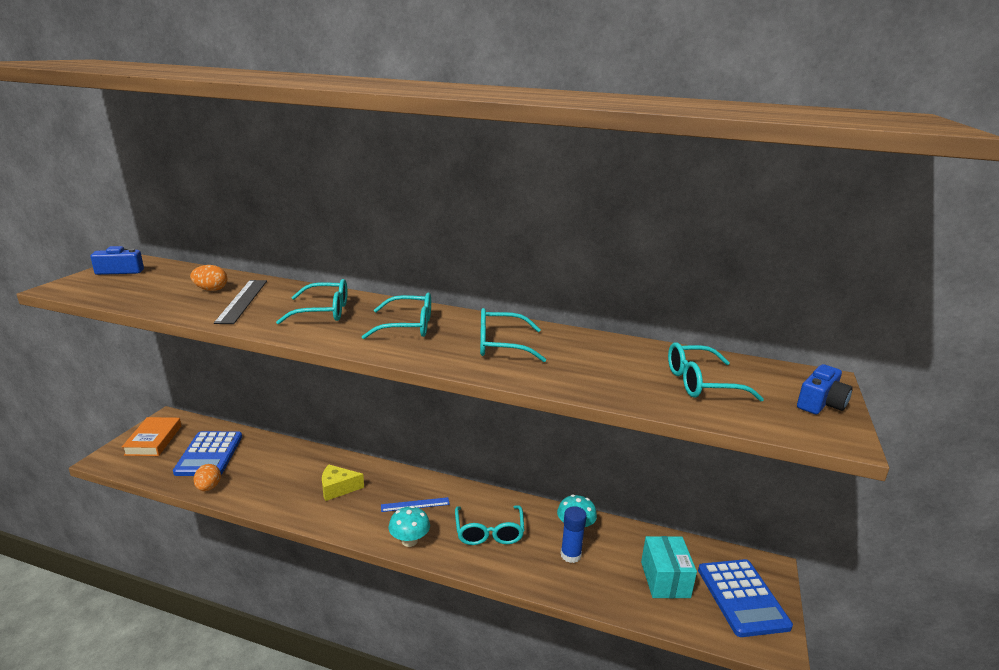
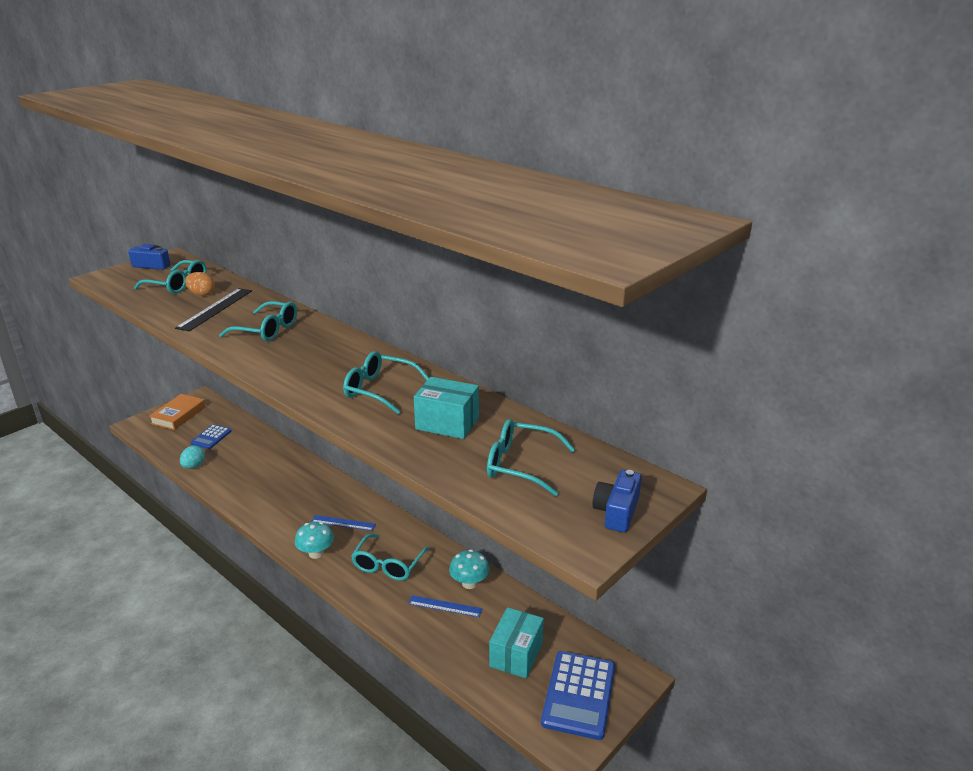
camera: 25 degrees right, 5 degrees up
(208, 487) = (194, 466): orange egg -> turquoise egg
(209, 454) = (211, 437): blue calculator -> blue calculator, size x0.58
(338, 488) = (290, 492): yellow cheese -> none
(408, 326) = (321, 356): turquoise glasses -> turquoise glasses (178, 285)
(570, 555) = (445, 606): blue glue stick -> blue ruler
(597, 362) = (447, 423): none -> turquoise box
(820, 403) = (617, 512): blue camera -> blue camera turned 135 degrees clockwise

